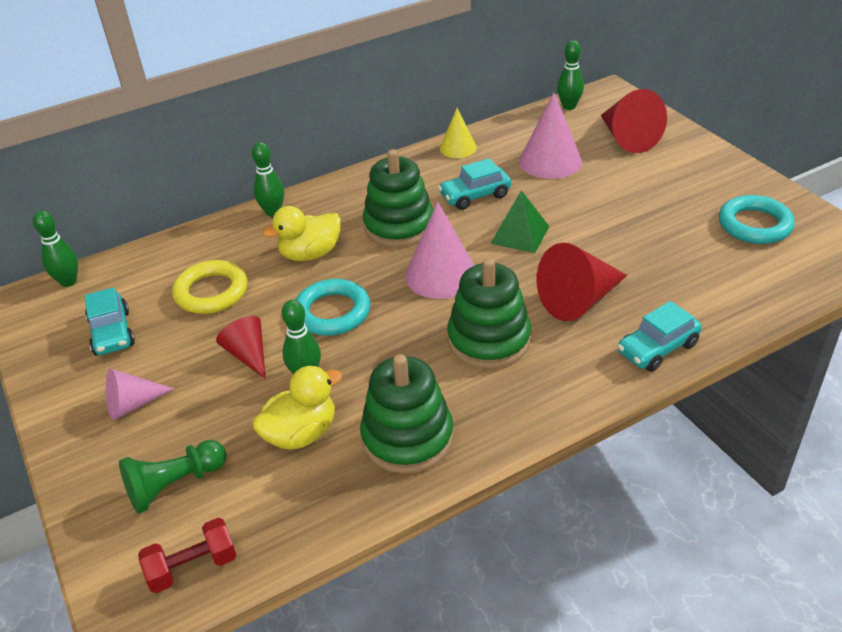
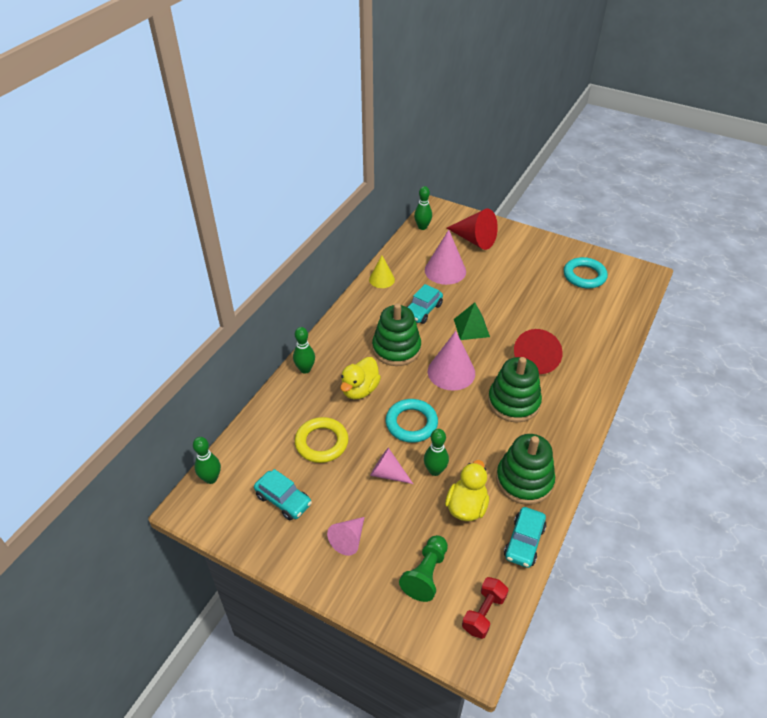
camera: 35 degrees left, 5 degrees up
(248, 355) = (388, 473): red cone -> pink cone
(657, 348) = (598, 370): turquoise car -> turquoise car (524, 542)

